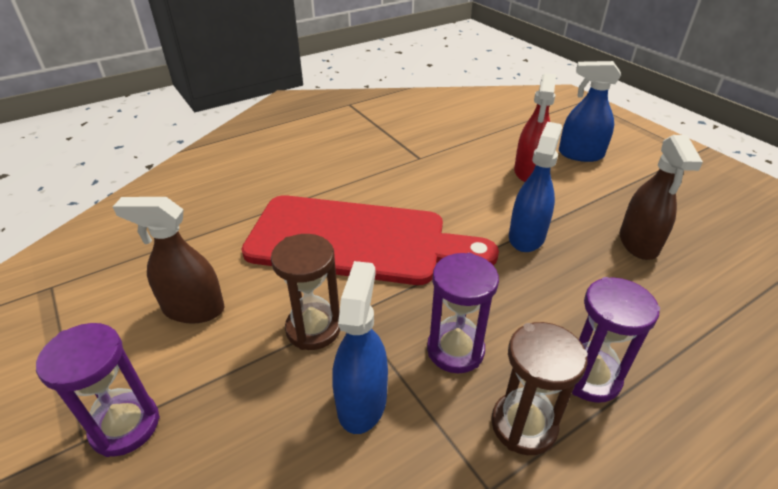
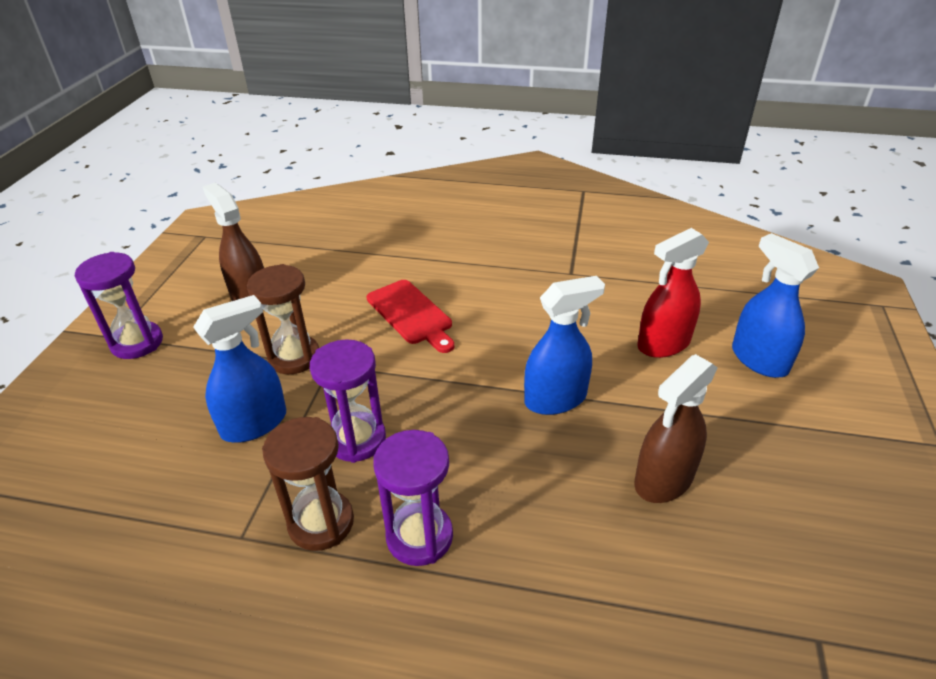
camera: 45 degrees right, 0 degrees up
(357, 241) = (411, 314): red cutting board -> red cutting board, size x0.48

